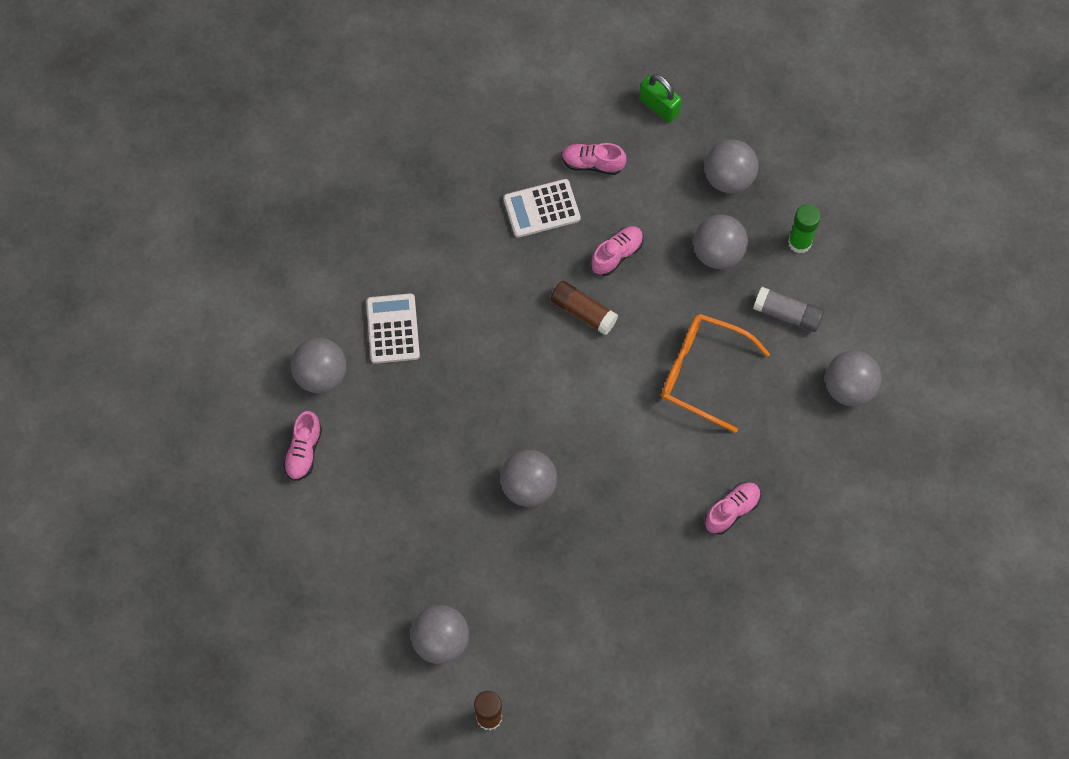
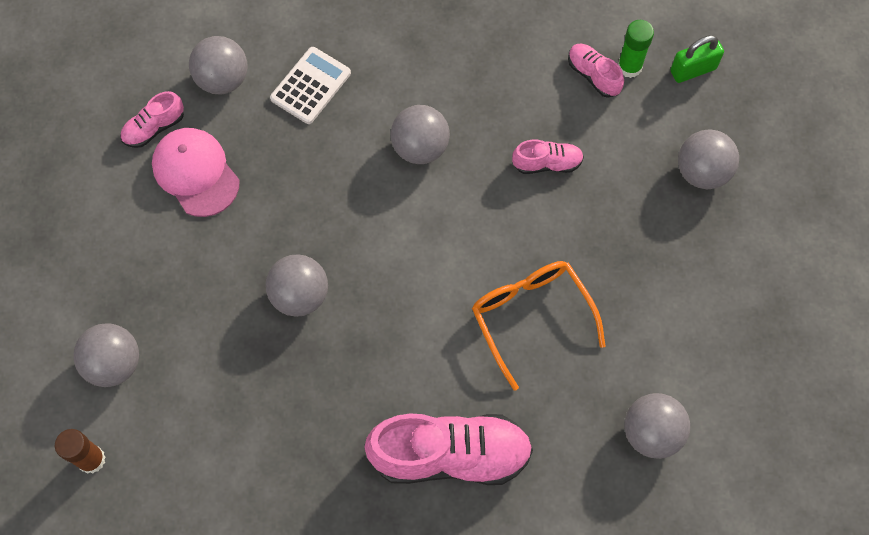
camera: 40 degrees right, 0 degrees up
(368, 460) = (196, 173): none -> pink cap
(541, 209) = (517, 80): white calculator -> none
(583, 312) = (476, 188): brown glue stick -> none
(659, 106) = (693, 70): green padlock -> green padlock turned 75 degrees clockwise
(718, 253) = (636, 227): grey ball -> grey ball (420, 147)
(732, 511) = (450, 455): pink shoe -> pink shoe, size x2.08
(787, 314) = (652, 325): grey glue stick -> none
(799, 242) = (718, 272): green glue stick -> green glue stick (629, 67)

